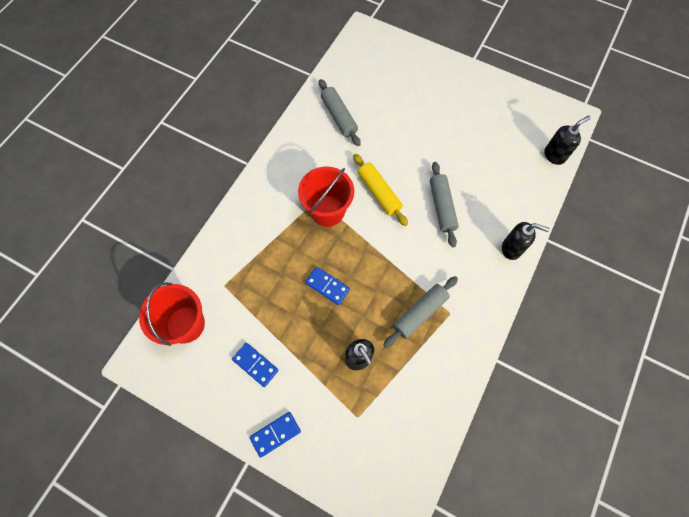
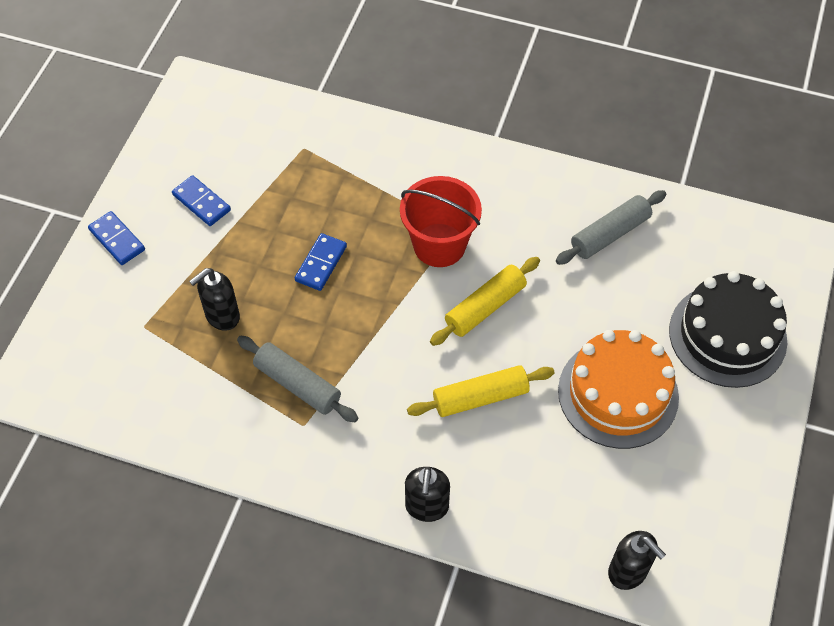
camera: 80 degrees right, 10 degrees down
(185, 324) = (245, 120): red bucket -> none
(255, 364) = (201, 202): blue domino -> blue domino turned 75 degrees counterclockwise
(417, 77) = (727, 335): none -> black cake
(442, 207) = (480, 397): grey rolling pin -> yellow rolling pin
(447, 136) = (618, 393): none -> orange cake

